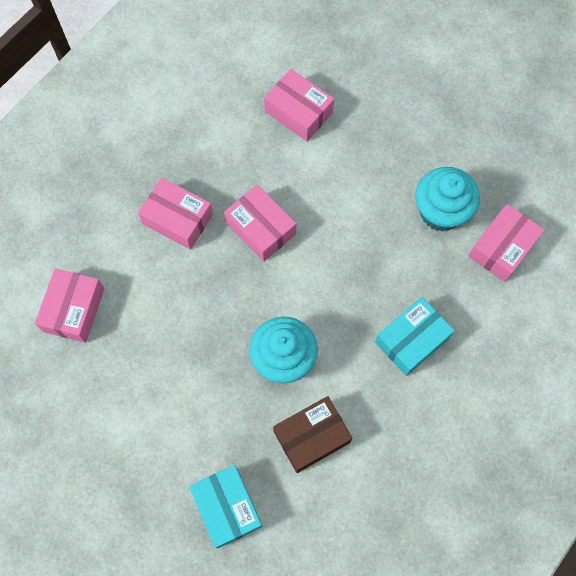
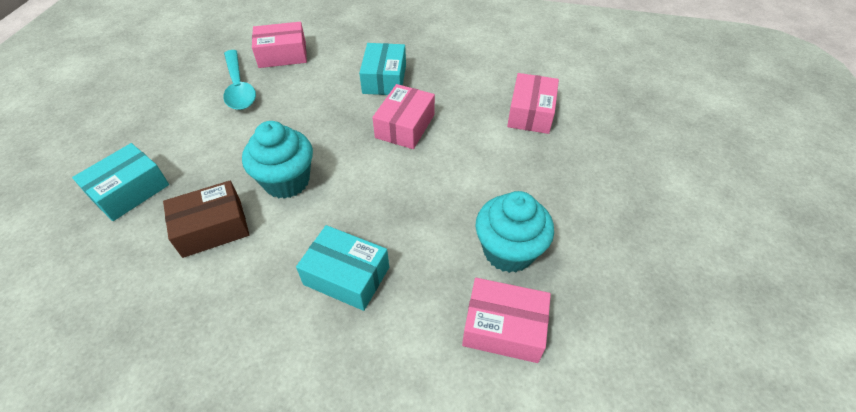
camera: 65 degrees right, 20 degrees down
(112, 371) = (239, 87): none -> turquoise spoon
(178, 219) = (384, 79): pink box -> turquoise box
(311, 437) = (212, 228): brown box -> brown box turned 60 degrees counterclockwise

